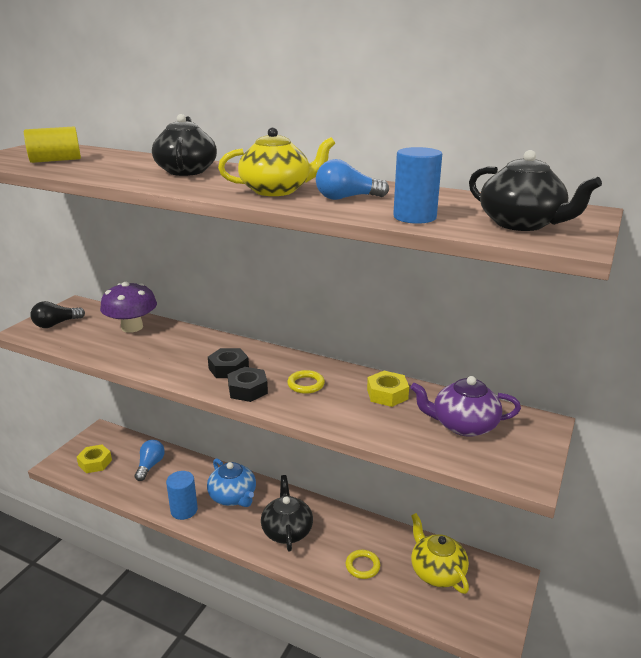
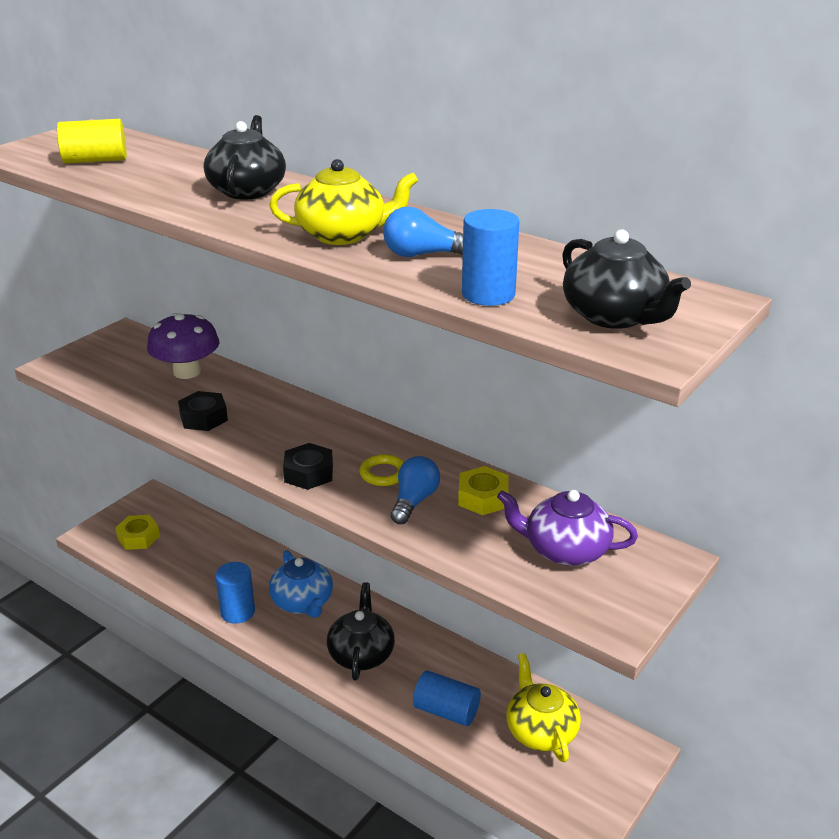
camera: 10 degrees right, 5 degrees up
(56, 324) = (95, 359): black light bulb -> none
(150, 466) = (206, 549): blue light bulb -> blue light bulb (414, 501)
(228, 369) = (293, 442): black nut -> black nut (203, 418)
(362, 566) = (446, 711): yellow ring -> blue cylinder

